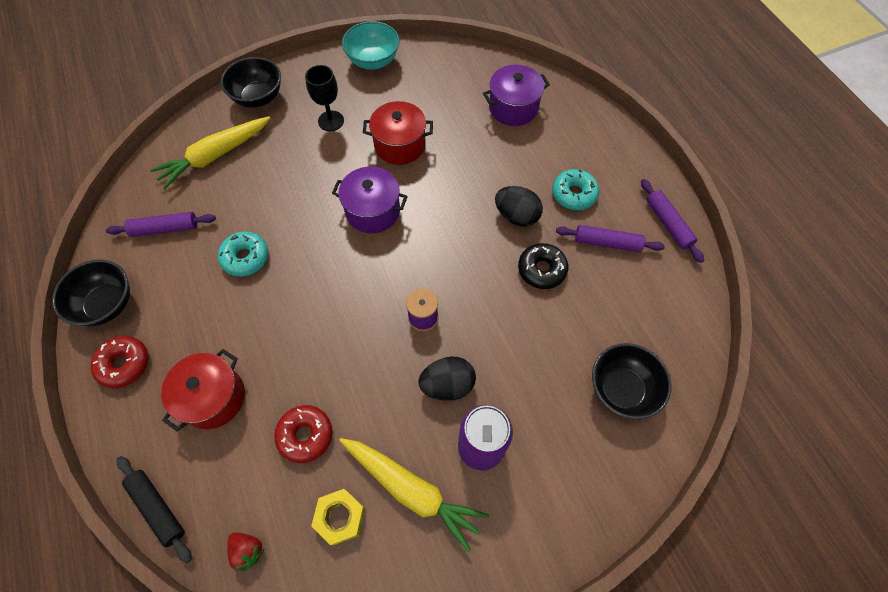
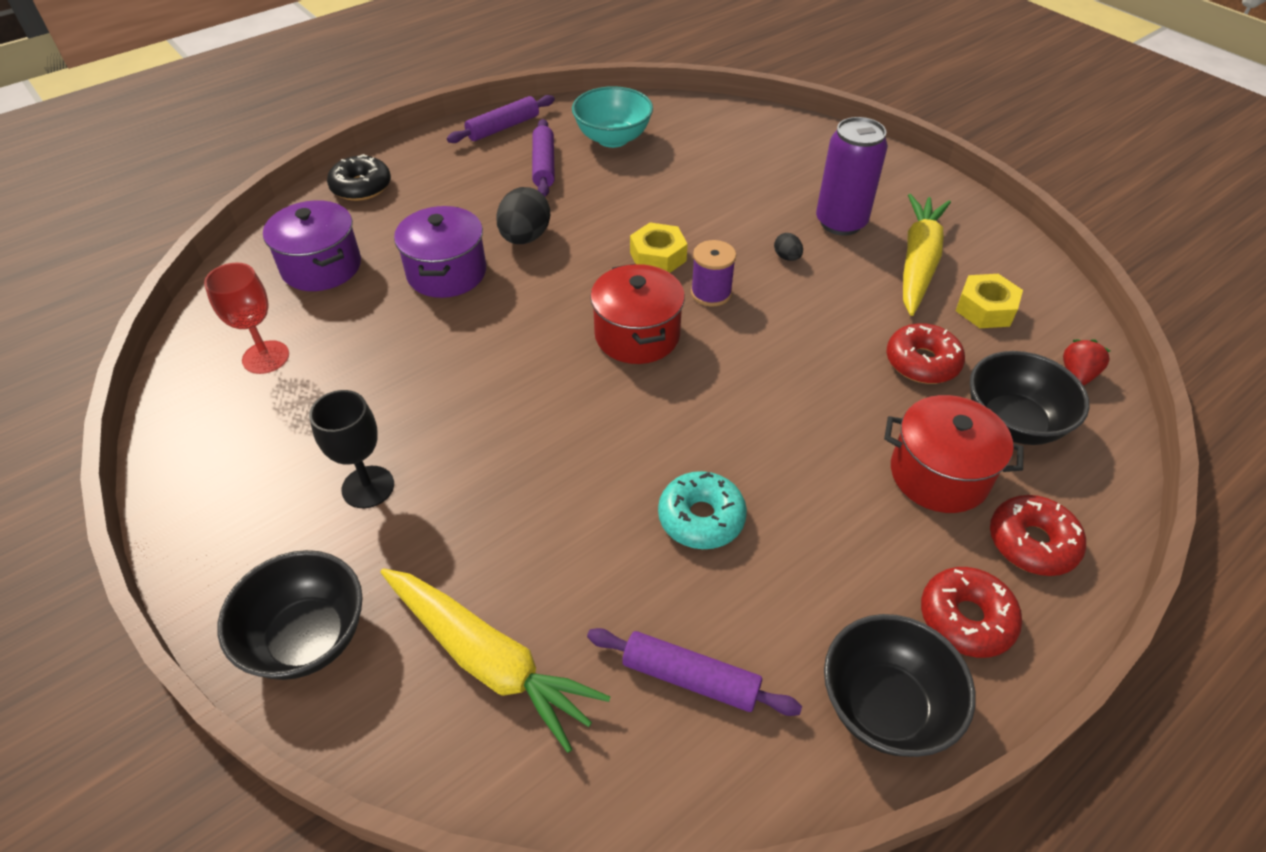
camera: 105 degrees left, 15 degrees down
(144, 427) = (1032, 543): none -> red donut
(158, 508) = (1108, 481): black rolling pin -> none
(165, 229) = (690, 678): purple rolling pin -> purple rolling pin turned 45 degrees counterclockwise
(373, 61) = (199, 463): turquoise bowl -> turquoise bowl (613, 138)
(373, 211) = (558, 380): purple pot -> purple pot (447, 273)
(400, 145) = (416, 378): red pot -> red pot (637, 335)
(440, 83) = (266, 357): none -> red goblet
(447, 385) = (787, 257): black egg -> black egg, size x0.49
(473, 294) = (658, 256): none -> yellow nut
(541, 269) = (600, 208): black donut -> black donut (361, 187)
(573, 194) = (476, 196): turquoise donut -> none
(621, 389) = (722, 143): black bowl -> black bowl (1012, 423)

